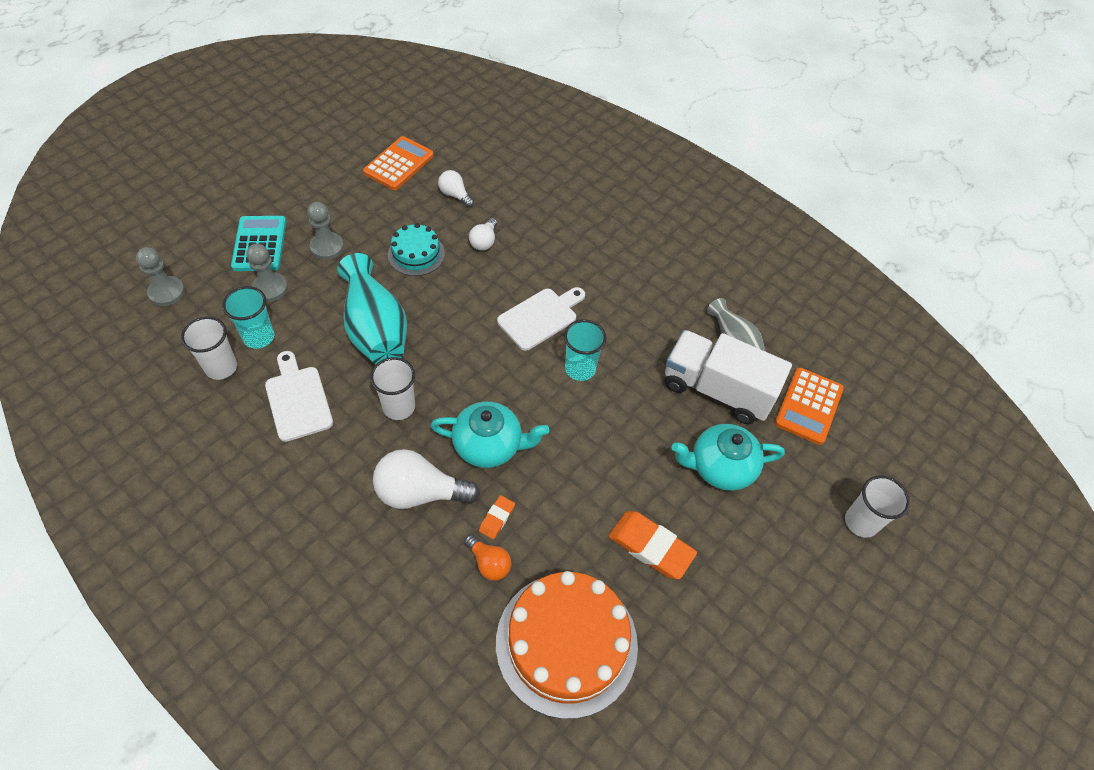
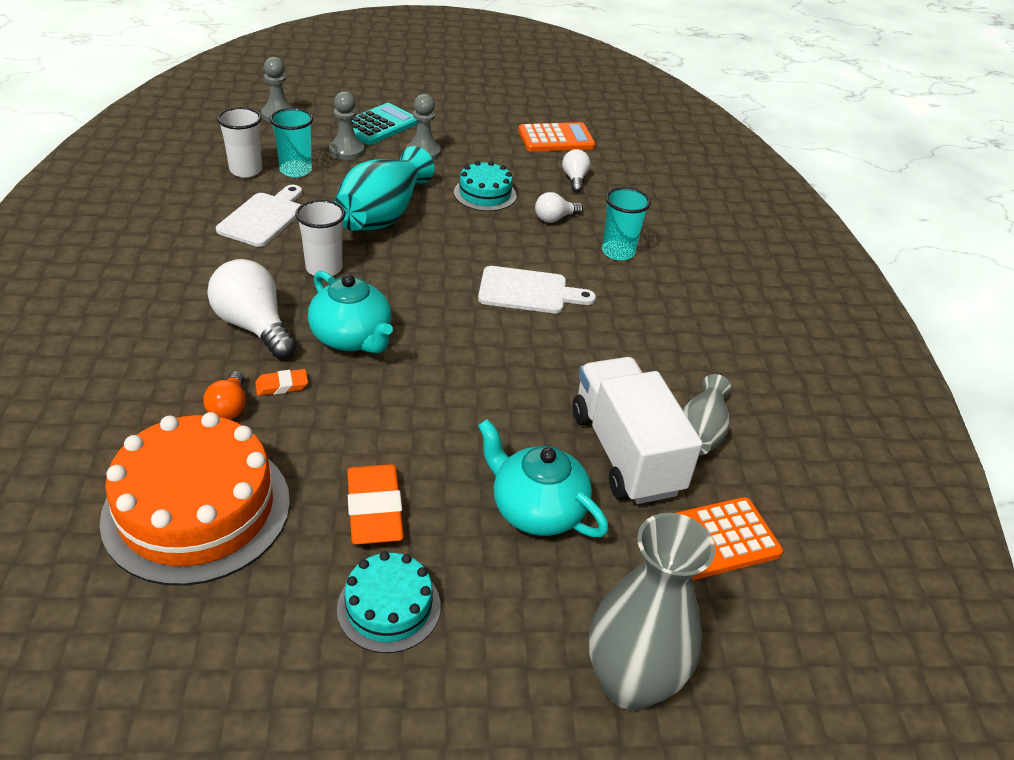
camera: 45 degrees right, 15 degrees down
(580, 369) = (510, 345): turquoise cup -> turquoise cup (618, 252)
(727, 594) = (389, 607): none -> turquoise cake
(861, 522) = (630, 683): white cup -> grey vase

